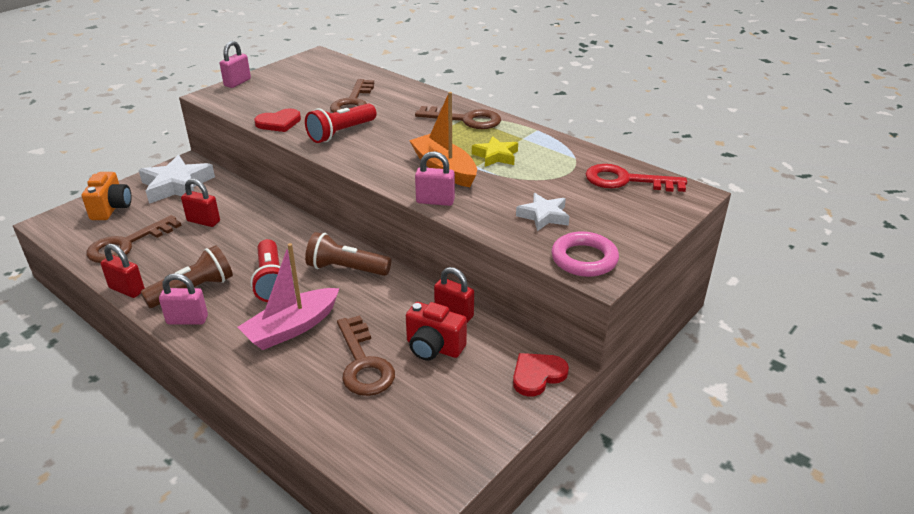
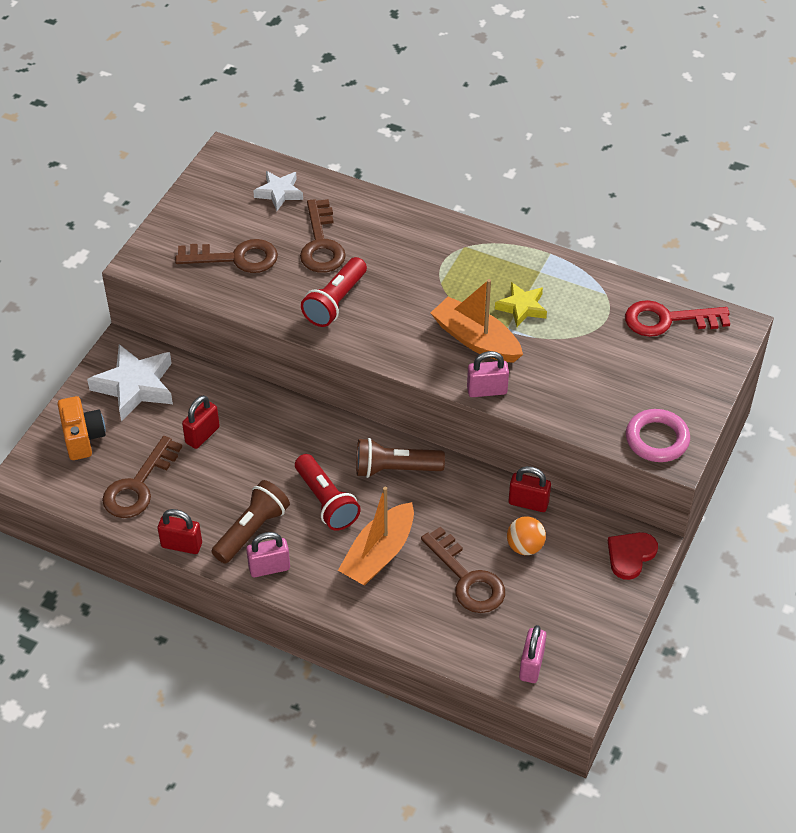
camera: 15 degrees left, 15 degrees up
(203, 221) = (202, 435): red padlock -> red padlock turned 60 degrees counterclockwise
(237, 82) = (158, 231): pink padlock -> pink padlock (531, 665)
(279, 123) = (254, 298): red heart -> none
(292, 328) = (378, 554): pink boat -> orange boat
(433, 348) = (525, 546): red camera -> orange ball
(465, 120) = (465, 251): brown key -> brown key (235, 258)
(544, 216) = (601, 389): white star -> white star (279, 193)

